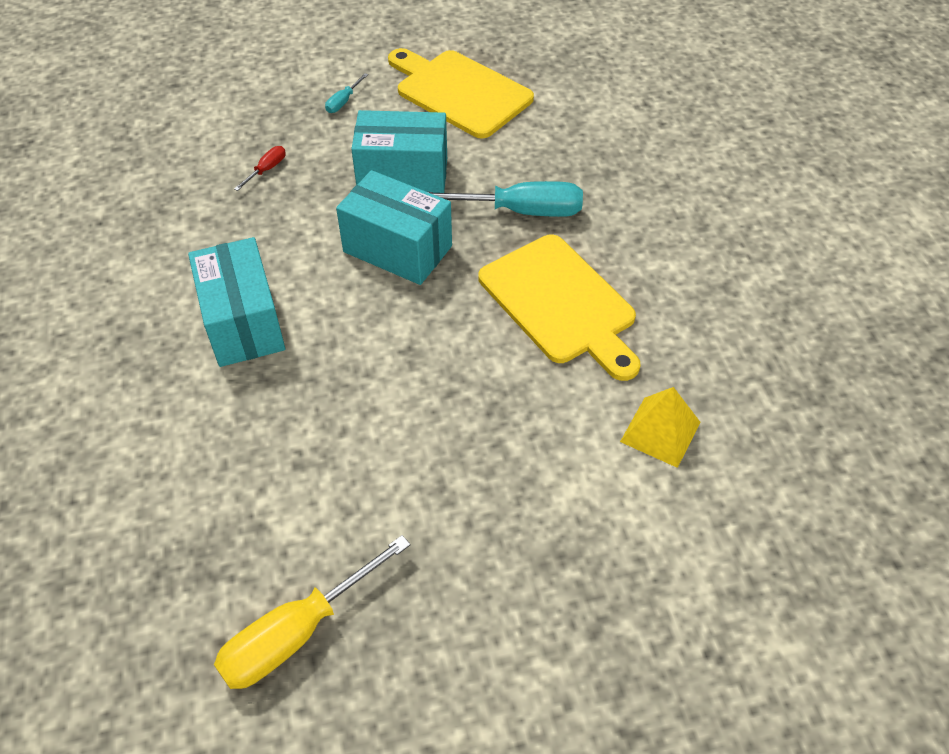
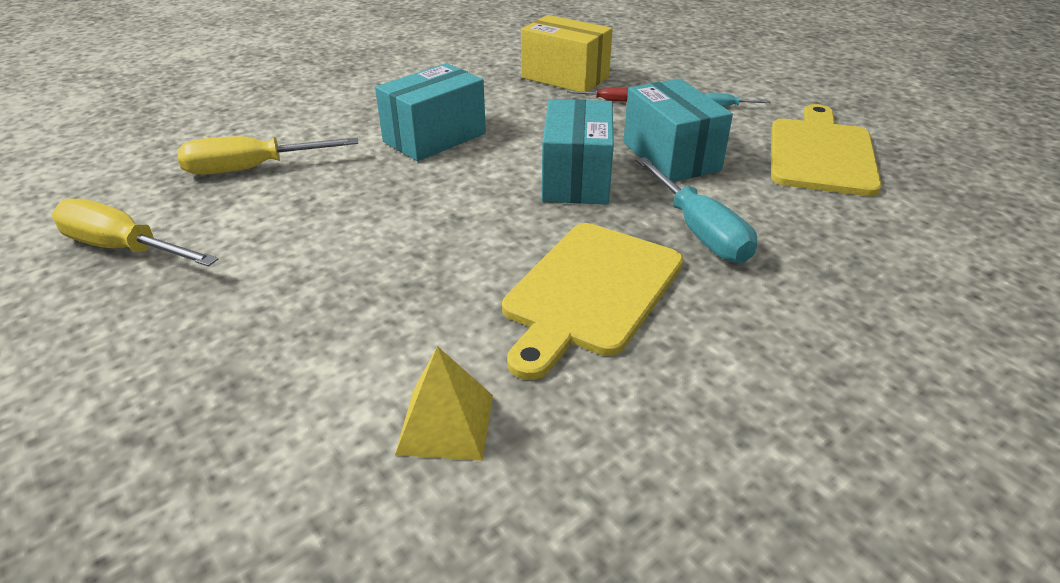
camera: 65 degrees right, 15 degrees down
(188, 177) = (565, 77): none -> yellow box
(196, 497) = (250, 169): none -> yellow screwdriver

